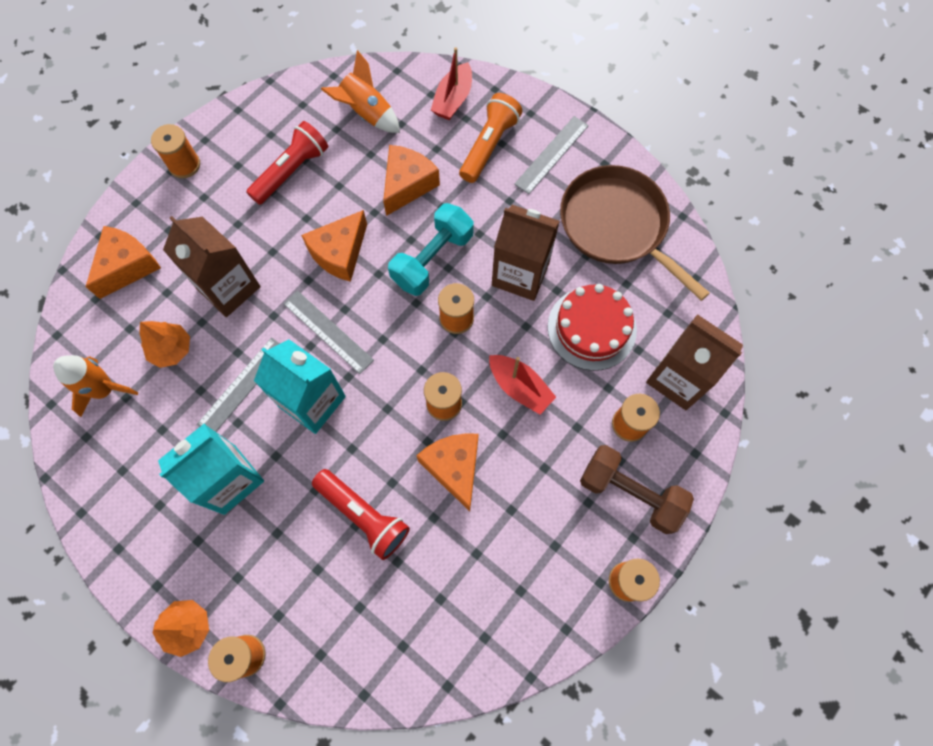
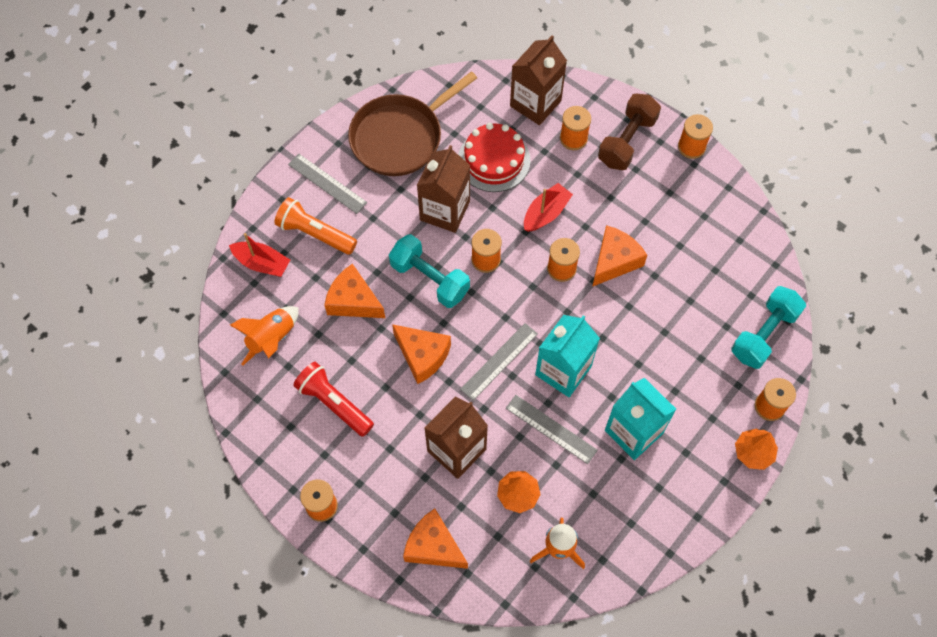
camera: 90 degrees left, 5 degrees down
(345, 658) = (764, 334): none -> turquoise dumbbell
(363, 516) = (656, 326): red flashlight -> none
(454, 468) = (614, 261): orange cheese -> orange cheese turned 150 degrees clockwise

